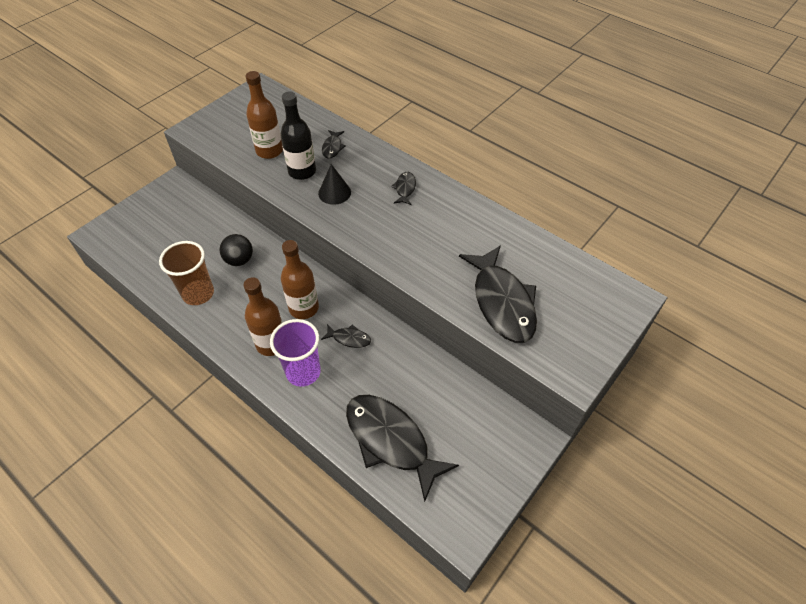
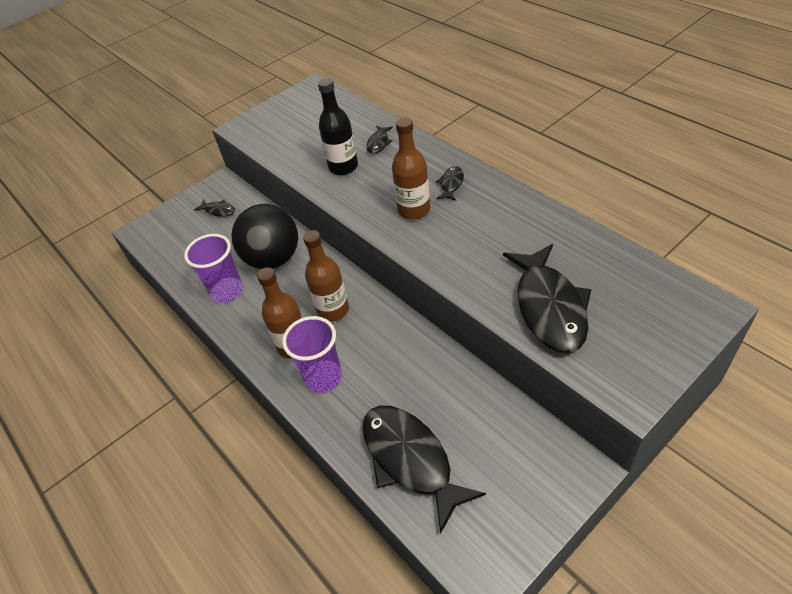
camera: 15 degrees right, 5 degrees down
(198, 294) = (227, 291): brown cup -> purple cup
(239, 260) = (273, 259): black ball -> black ball, size x1.89
(269, 151) = (313, 147): brown bottle -> brown bottle (414, 210)
(334, 192) = (374, 188): black cone -> none
(349, 338) = (377, 344): black fish -> black fish (218, 211)

